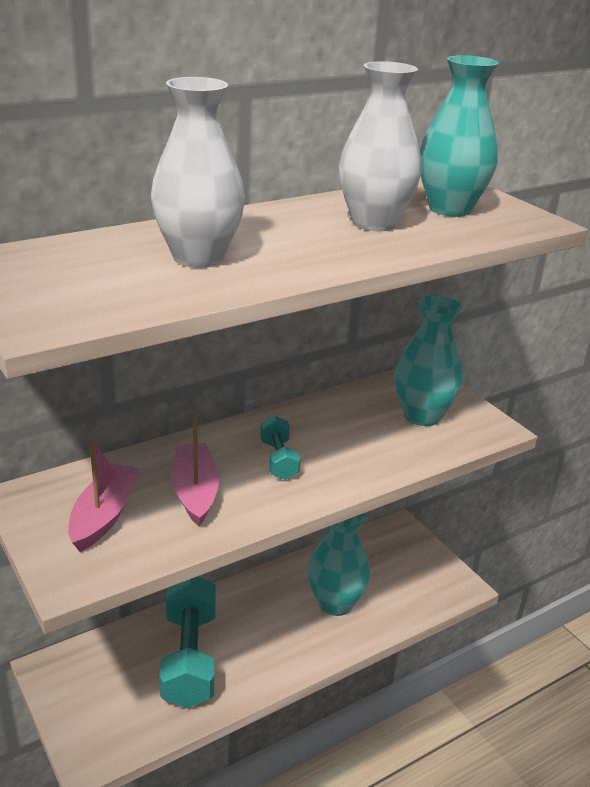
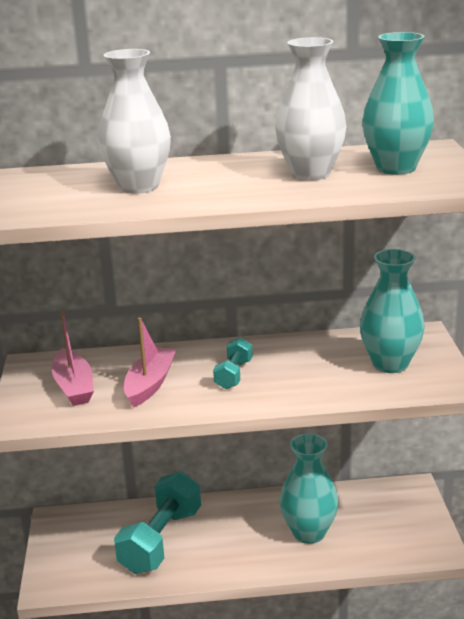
camera: 30 degrees right, 5 degrees down
(104, 515) = (74, 387): pink boat -> pink boat turned 120 degrees clockwise

